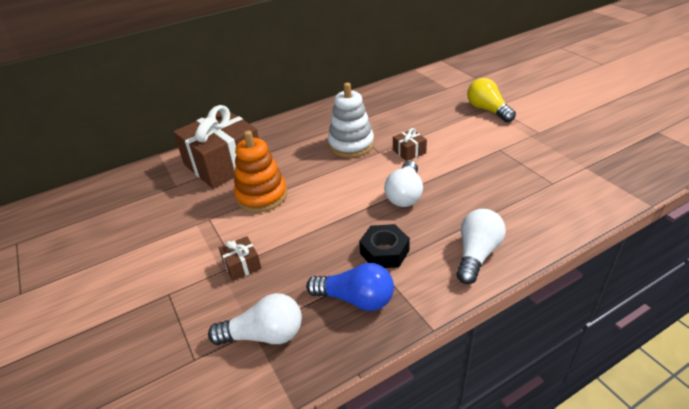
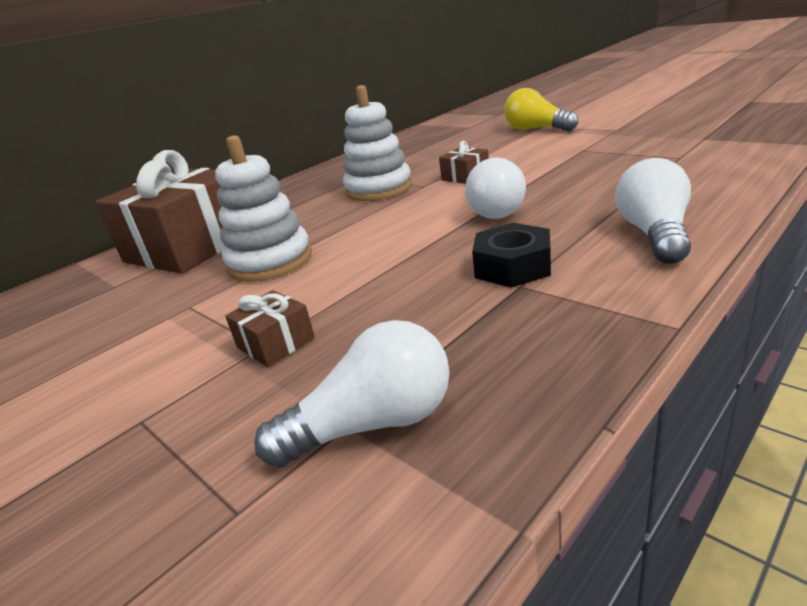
camera: 15 degrees left, 10 degrees down
(261, 196) = (270, 261): orange stacking toy -> white stacking toy
(356, 299) = (512, 328): blue light bulb -> none

